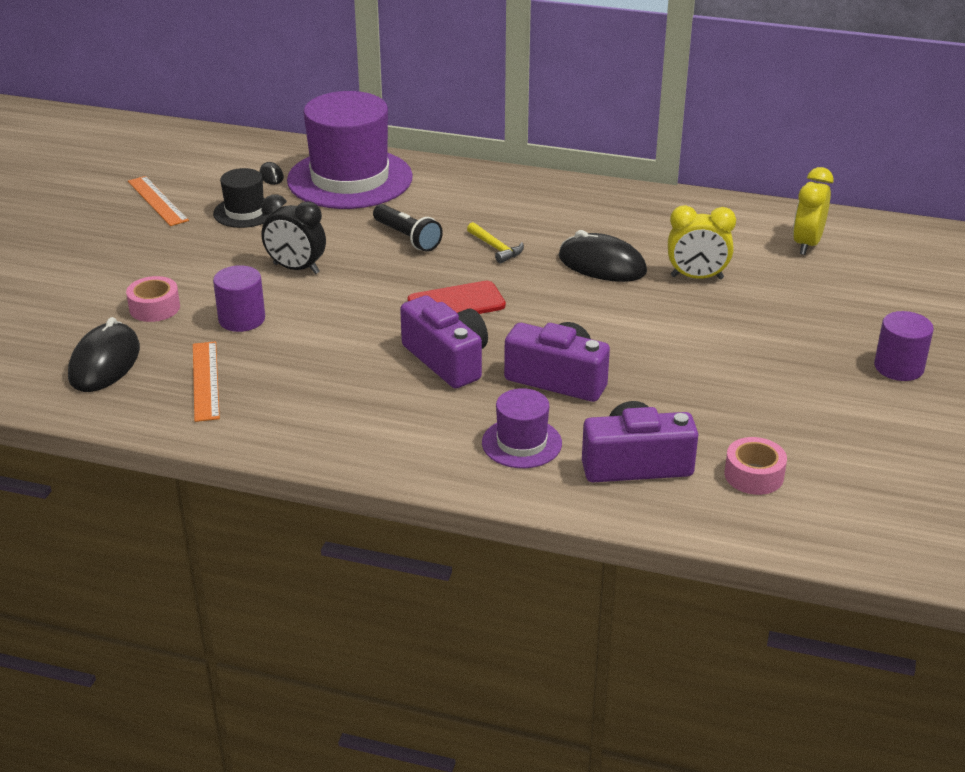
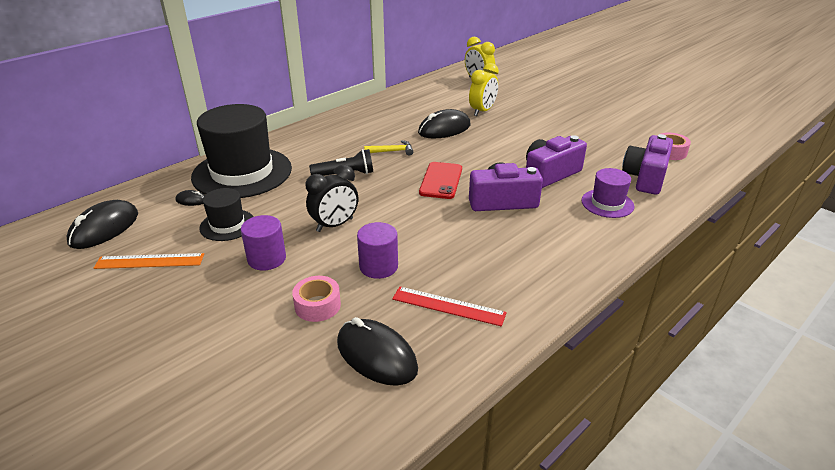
camera: 60 degrees left, 0 degrees up
(188, 158) = (104, 228): none -> black mouse
(205, 380) = (448, 306): orange ruler -> red ruler
(350, 179) = (242, 173): purple hat -> black hat
(898, 367) = (599, 96): purple cylinder -> purple cylinder (267, 259)

